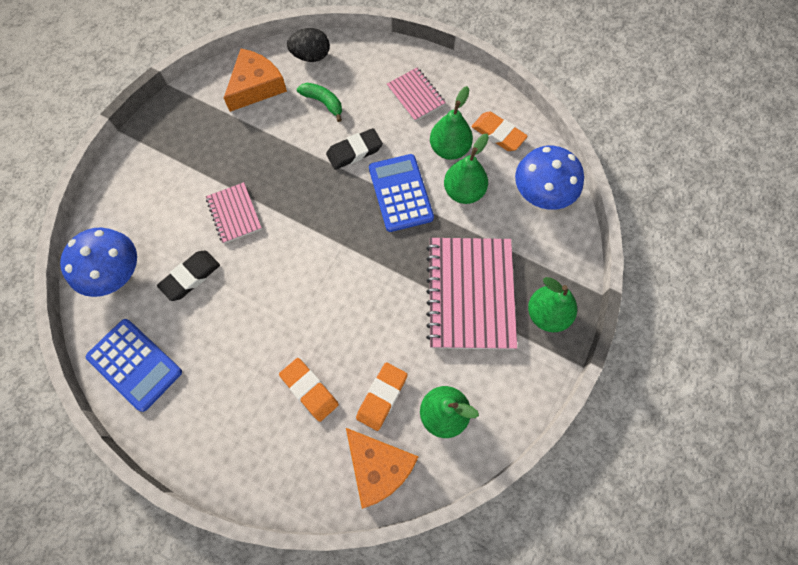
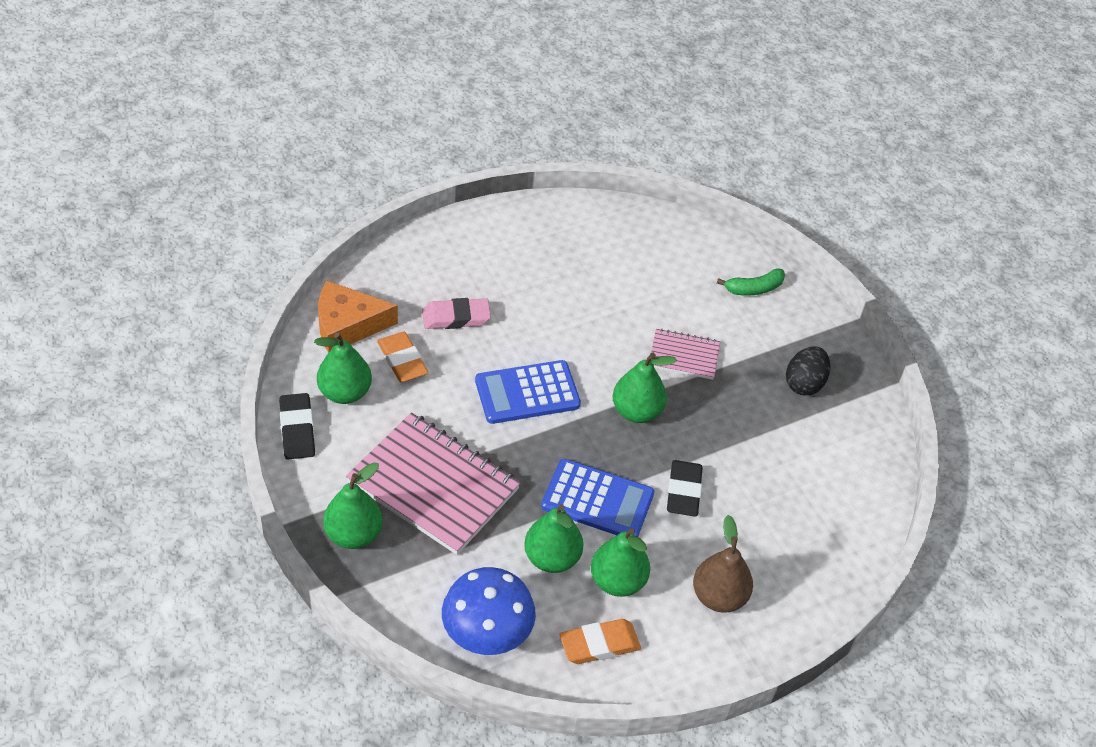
camera: 120 degrees right, 20 degrees down
(115, 273) = (687, 249): blue mushroom -> none
(135, 364) = (584, 225): blue calculator -> blue calculator (527, 393)
(190, 277) = (639, 294): black eraser -> black eraser (297, 430)
(256, 86) = (841, 454): orange cheese -> none
(308, 213) = (636, 411): none -> green pear
(309, 390) = (456, 317): orange eraser -> pink eraser
(311, 56) = (853, 528): black egg -> black egg (804, 383)
(323, 103) = (773, 501): green banana -> green banana (753, 288)
(416, 95) = (718, 597): pink notebook -> brown pear

